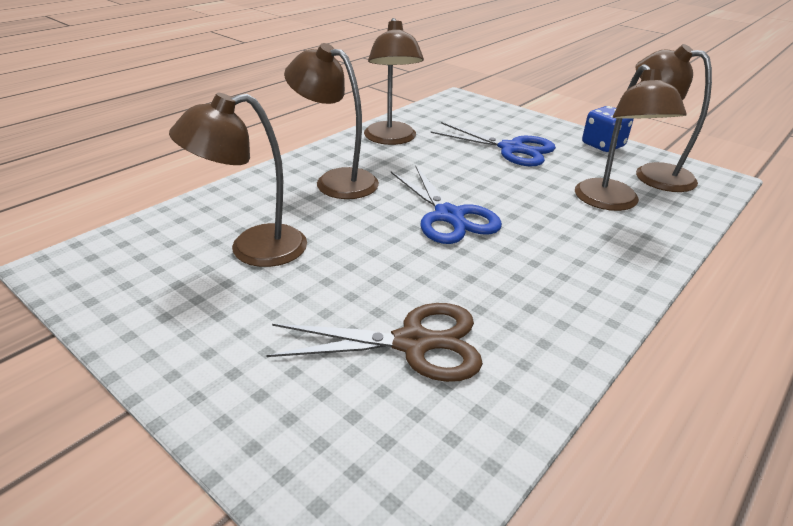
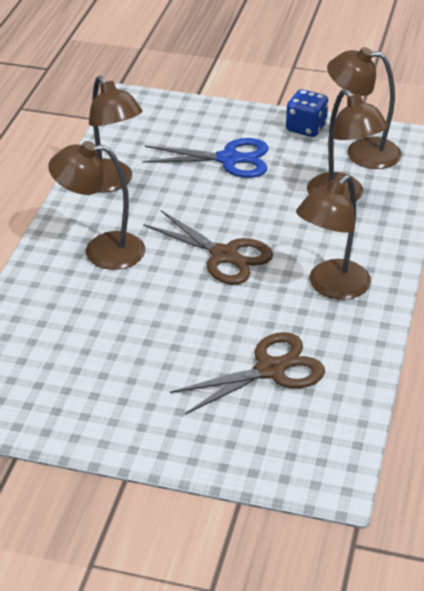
camera: 25 degrees left, 5 degrees up
(253, 249) = (95, 341): brown lamp -> brown lamp (331, 287)
(449, 216) = (224, 256): blue scissors -> brown scissors

